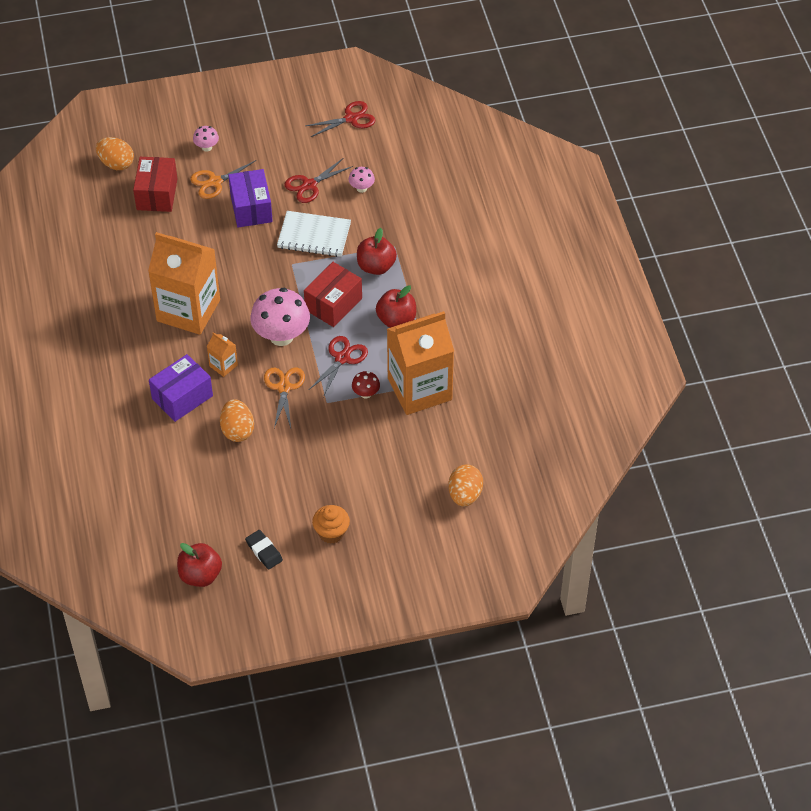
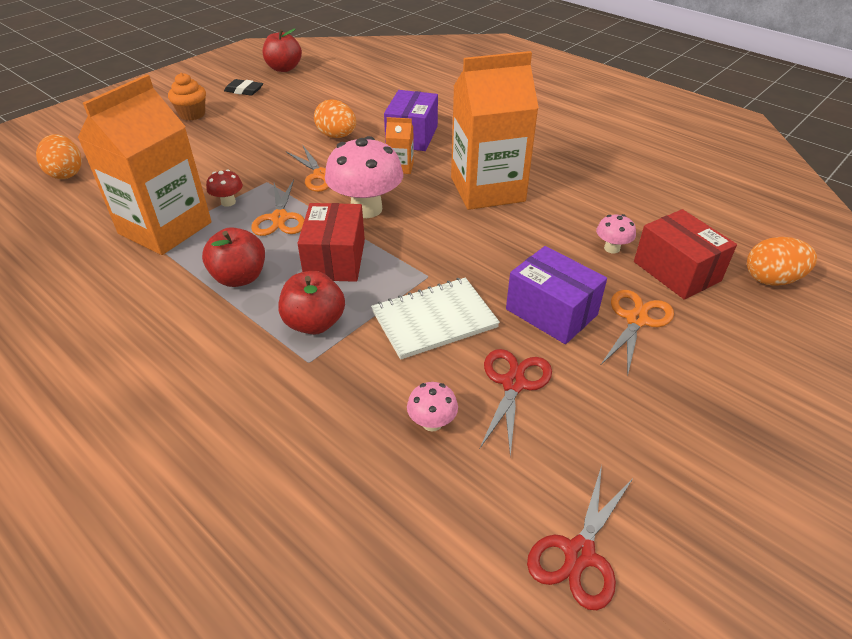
camera: 145 degrees right, 10 degrees down
(206, 147) = (713, 359): pink mushroom -> pink mushroom (612, 248)
(342, 358) = (280, 218): red scissors -> orange scissors

